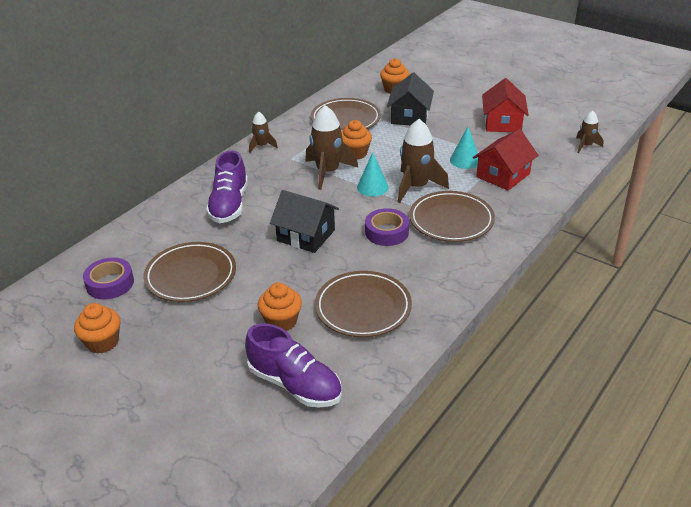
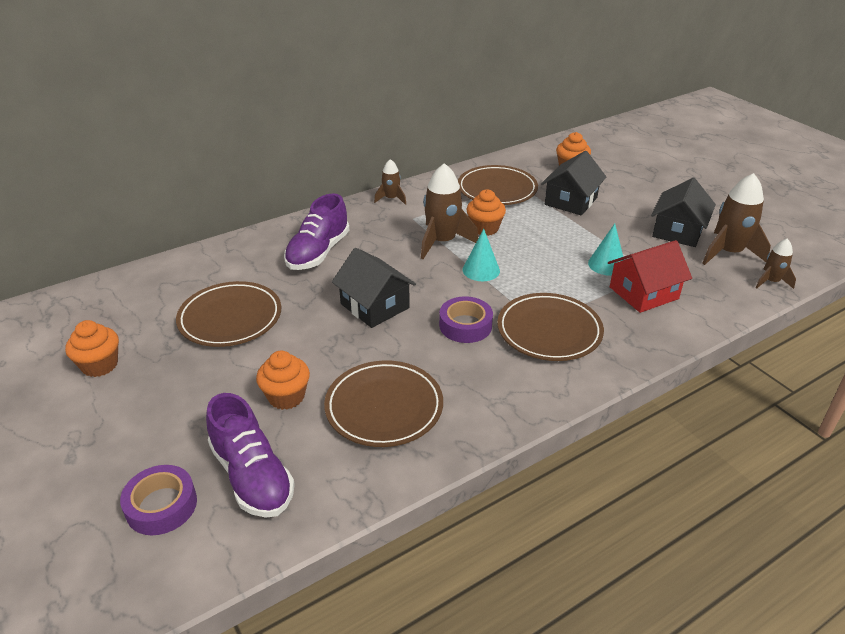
camera: 20 degrees right, 0 degrees up
(110, 283) = (150, 305): purple tape -> purple tape (161, 505)
(416, 187) = (530, 281): brown rocket -> brown rocket (728, 252)
(502, 123) = (678, 231): red house -> black house

